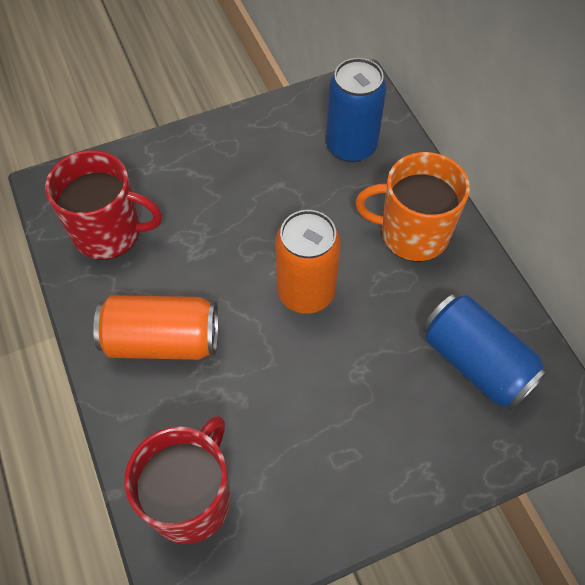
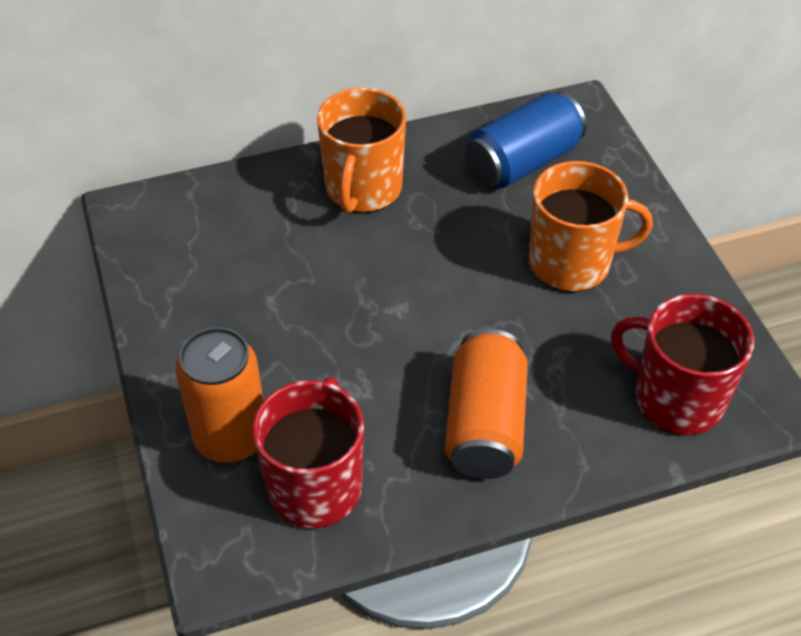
camera: 85 degrees left, 10 degrees down
(306, 292) = (429, 285): orange can -> orange can (231, 437)
(347, 408) = (572, 263): none -> orange mug
(351, 146) = (225, 227): blue can -> none

